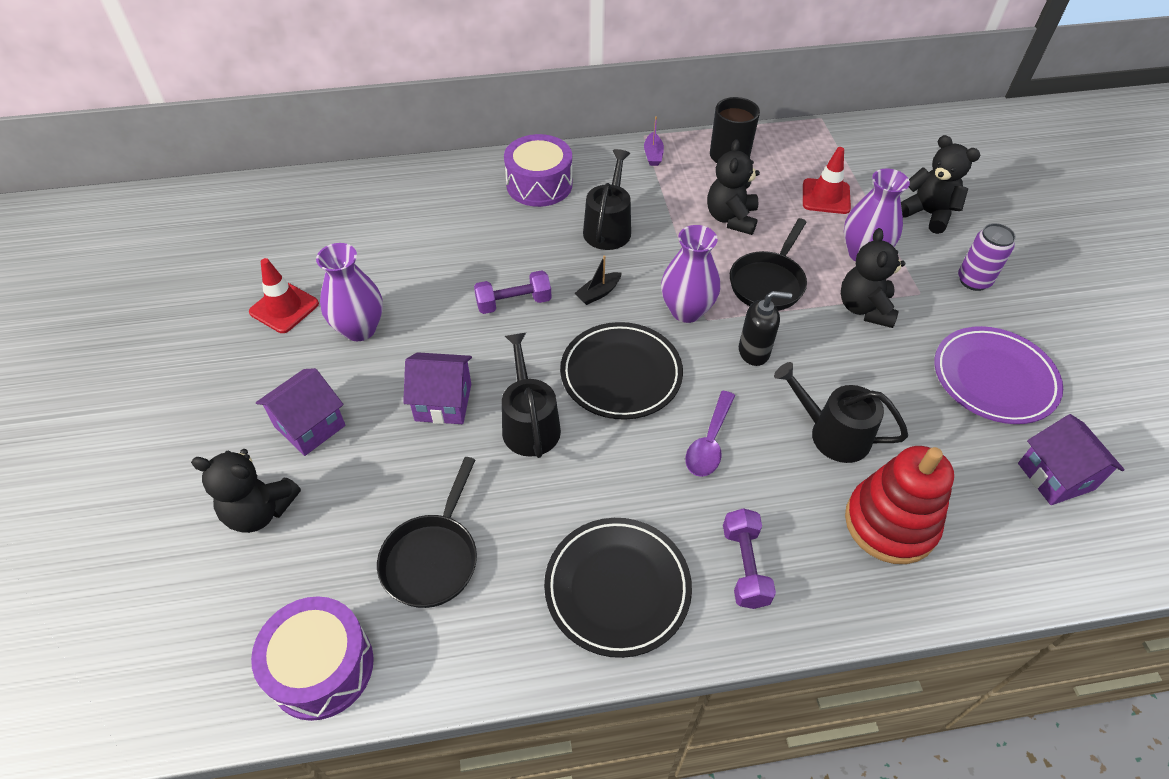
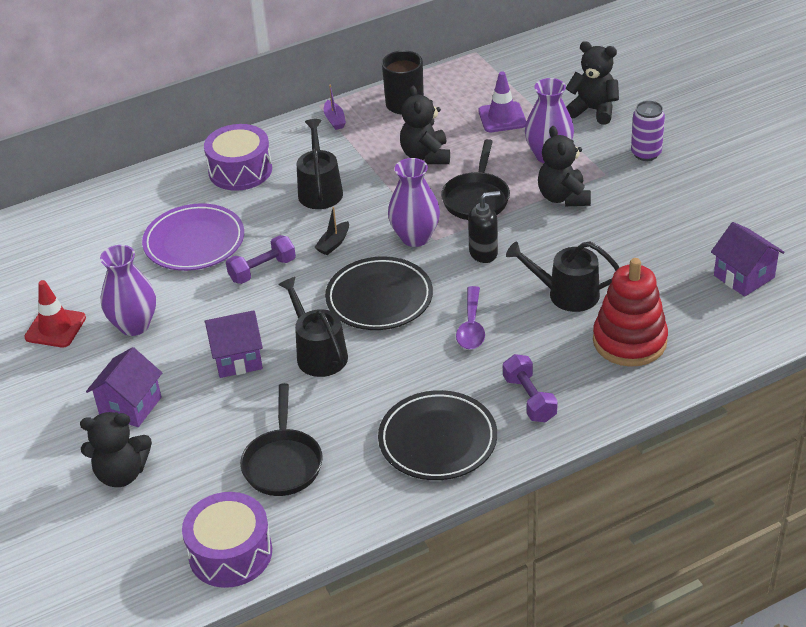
camera: 15 degrees left, 10 degrees down
(826, 196) = (502, 117): red traffic cone -> purple traffic cone
(994, 379) = (681, 222): purple plate -> purple plate (194, 242)

